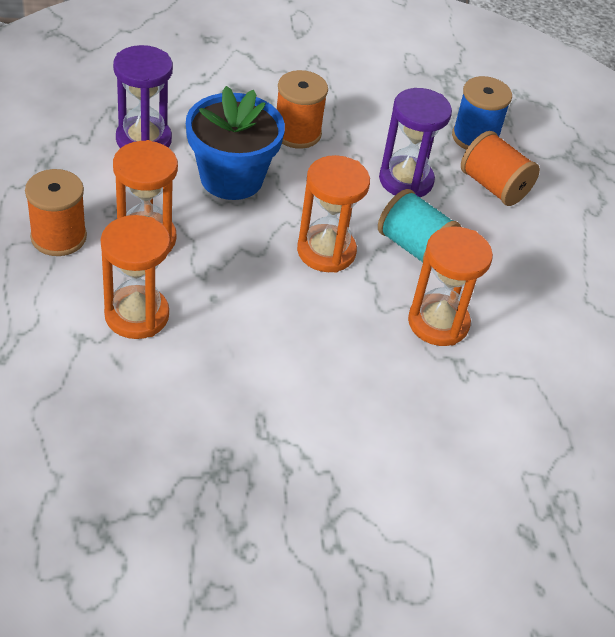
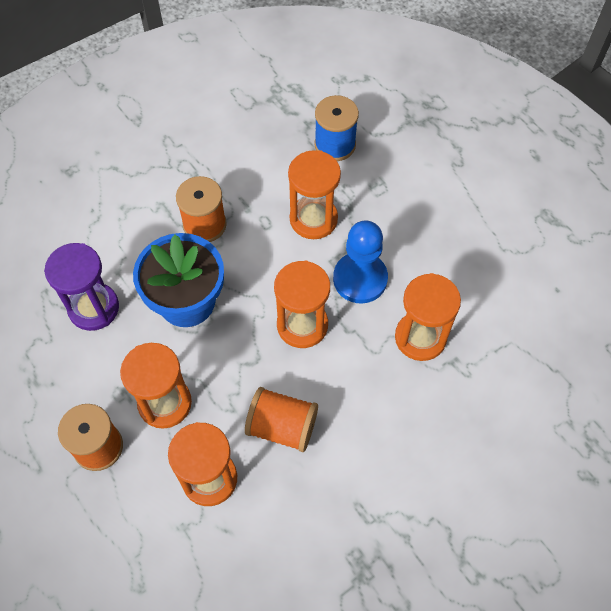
camera: 25 degrees left, 15 degrees up
(406, 180) = (313, 219): purple hourglass -> orange hourglass
(414, 247) = (360, 279): turquoise spool -> blue pawn
(493, 186) = (377, 184): orange spool -> orange spool (282, 427)

